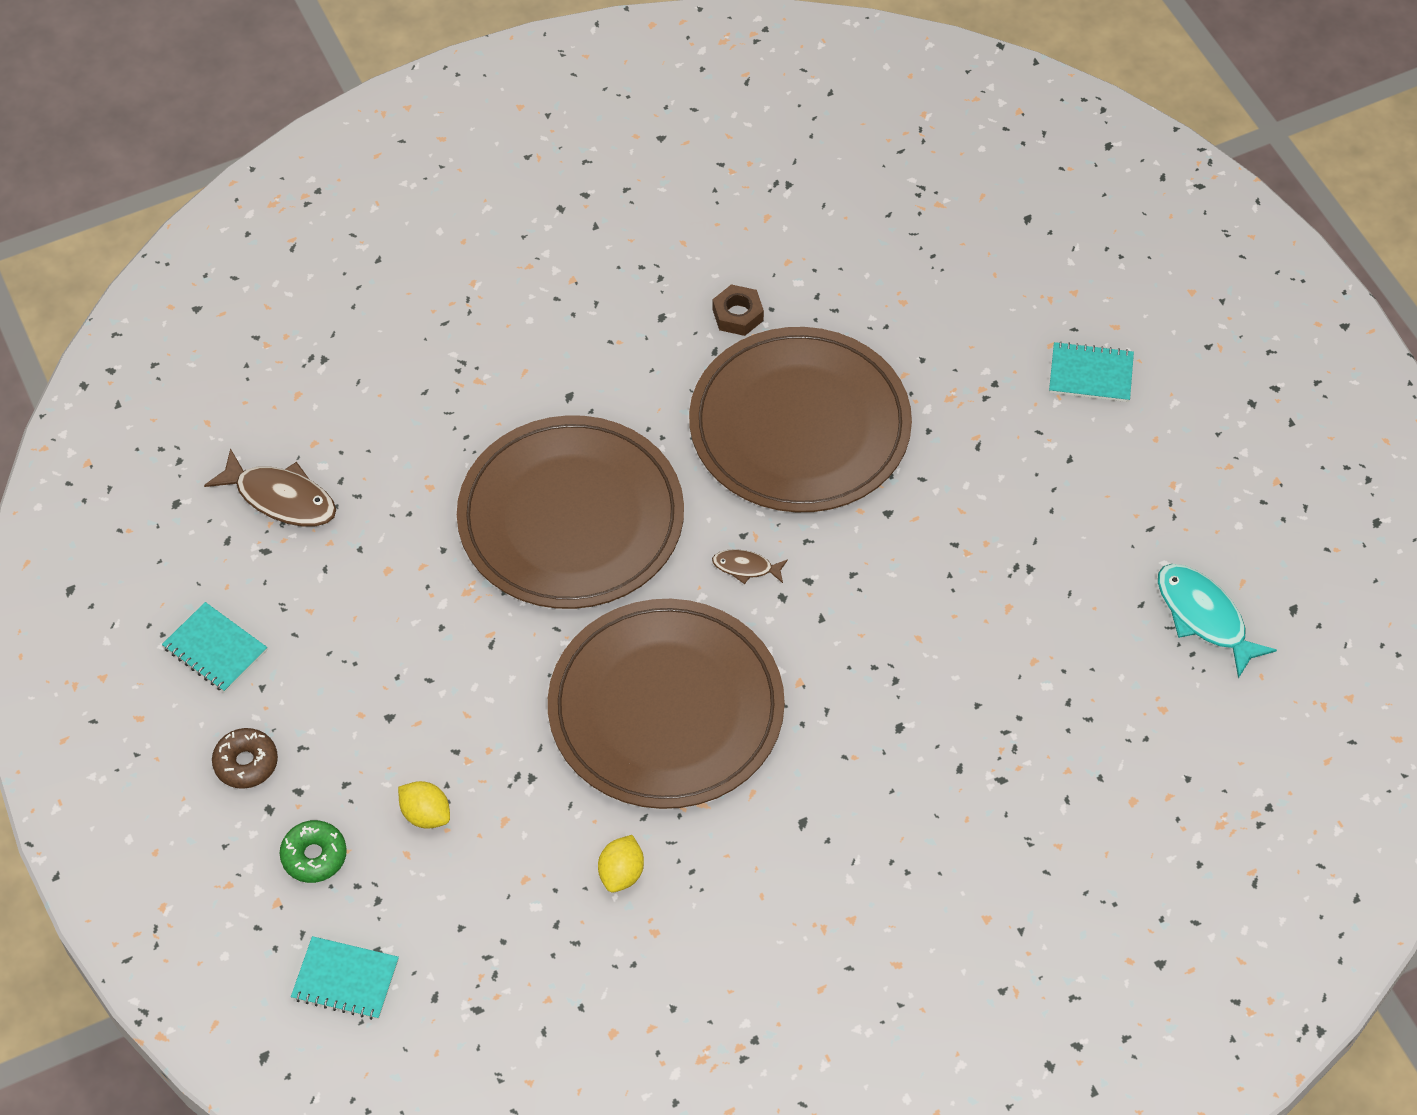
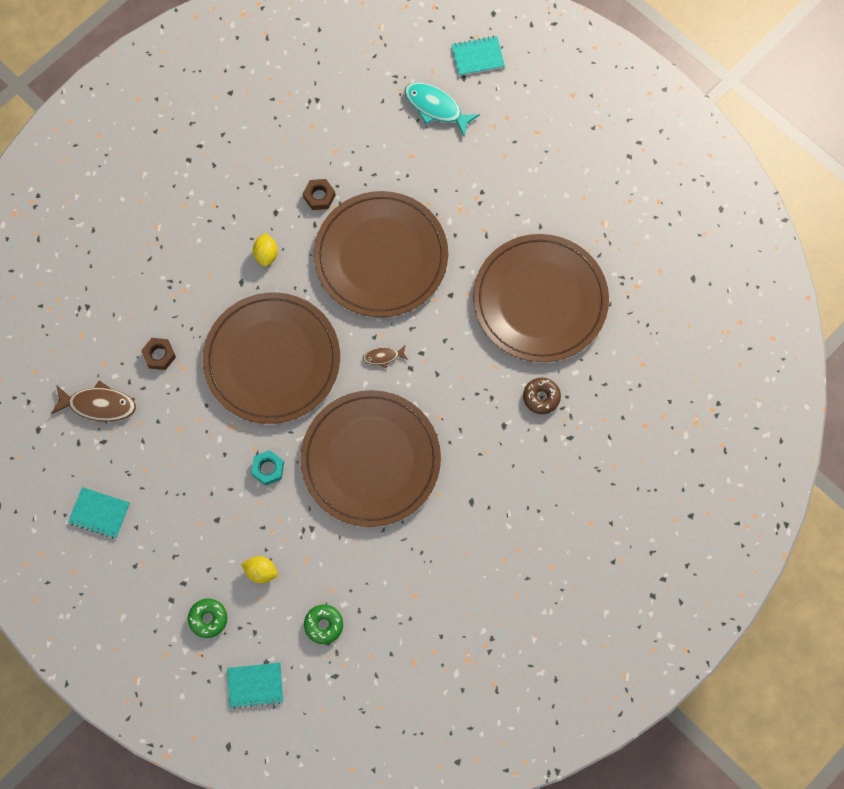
camera: 20 degrees left, 15 degrees up
(246, 763) = (146, 577): brown donut -> brown donut (541, 397)
(402, 458) = (159, 355): none -> brown nut
(491, 926) = (324, 625): none -> green donut
(499, 670) = (268, 469): none -> turquoise nut
(621, 873) = (383, 567): yellow lemon -> yellow lemon (266, 254)
(1029, 564) = (540, 300): none -> brown plate
(1090, 374) = (533, 168): turquoise notebook -> turquoise notebook (477, 57)
(1204, 617) = (646, 300): turquoise fish -> turquoise fish (436, 108)

